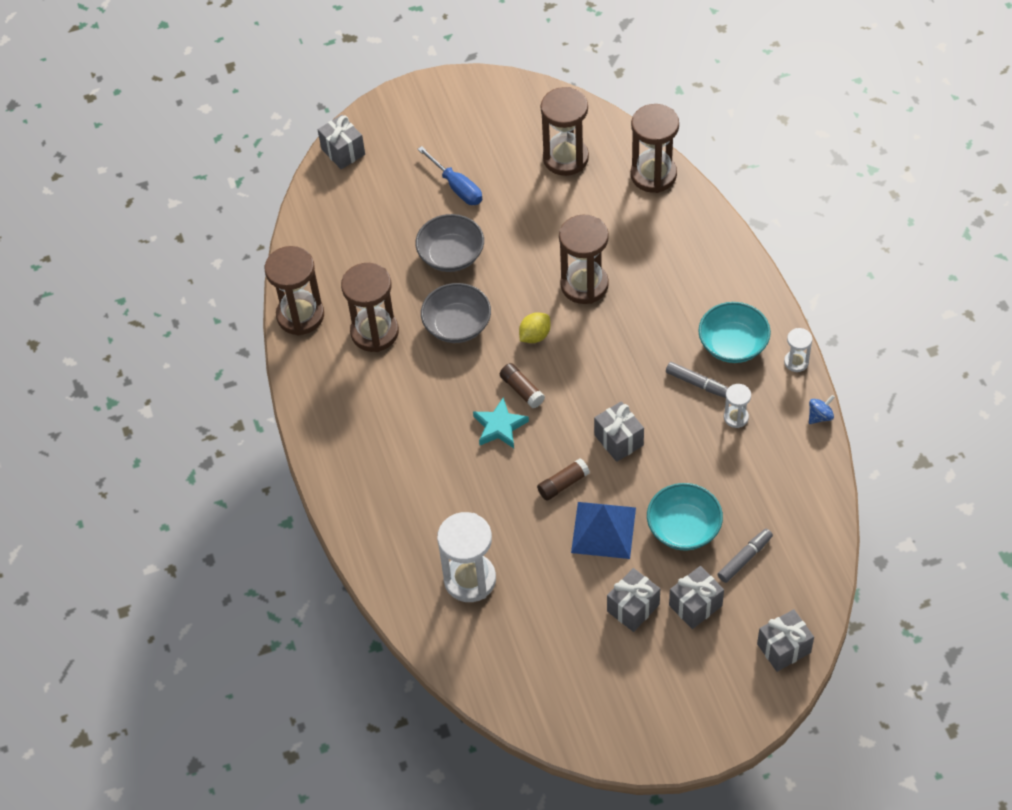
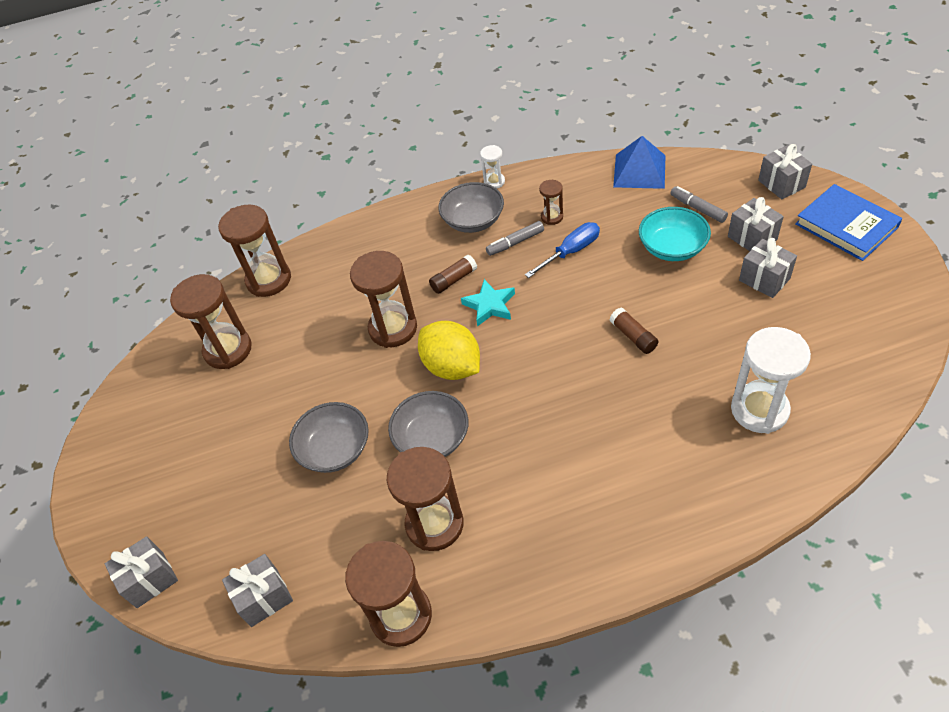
camera: 85 degrees left, 5 degrees down
(457, 187) = (240, 448): blue screwdriver -> blue screwdriver (571, 251)
(499, 426) = (566, 392): turquoise star -> turquoise star (490, 305)
(522, 390) = (520, 375): brown glue stick -> brown glue stick (454, 280)
(535, 336) = (452, 367): yellow lemon -> yellow lemon, size x1.83
(603, 530) = (682, 303): blue pyramid -> blue pyramid (639, 171)
(619, 440) = (579, 296): grey gift -> grey gift (264, 598)
(697, 384) = (515, 242): grey marker -> grey marker turned 150 degrees counterclockwise
(711, 701) = (846, 226): none -> blue book
(733, 344) = (473, 220): turquoise bowl -> grey bowl
(736, 417) = (552, 217): white hourglass -> brown hourglass
(820, 416) = (550, 167): blue spinning top -> none

